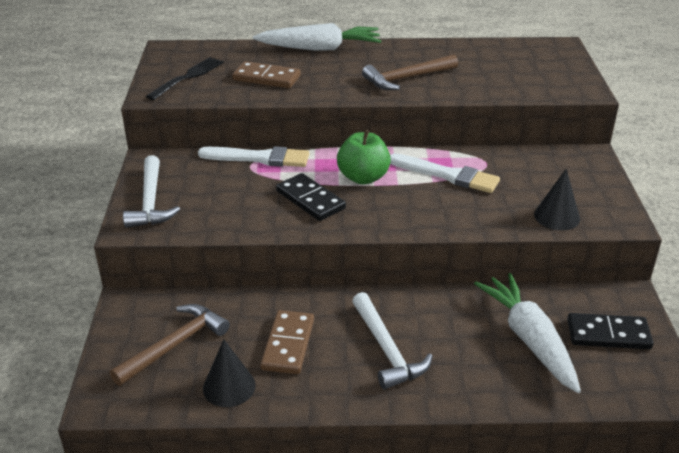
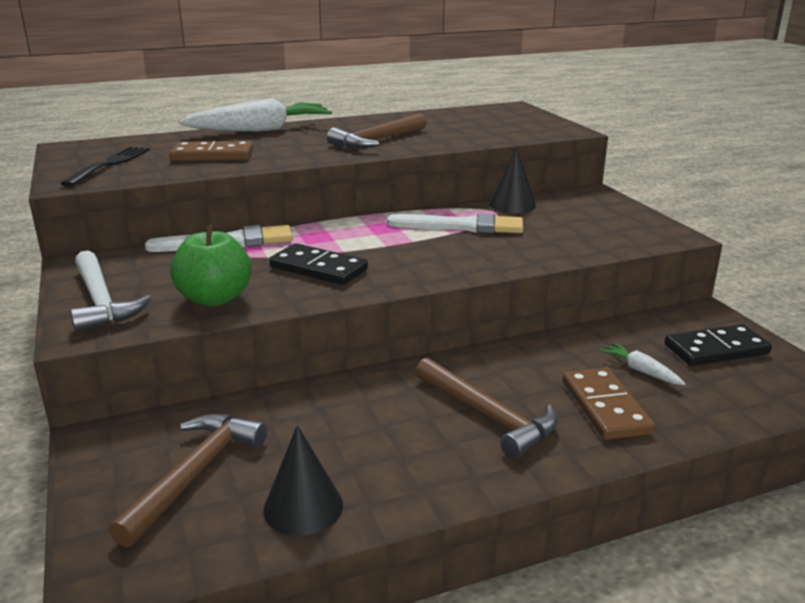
camera: 20 degrees left, 10 degrees down
(288, 344) = (358, 438): brown domino -> brown domino (605, 407)
(363, 177) = (368, 241): green apple -> green apple (215, 298)
(387, 349) = (488, 416): white hammer -> brown hammer
(529, 339) = (641, 371): white carrot -> white carrot, size x0.44
(557, 216) = (605, 241): black cone -> black cone (512, 205)

